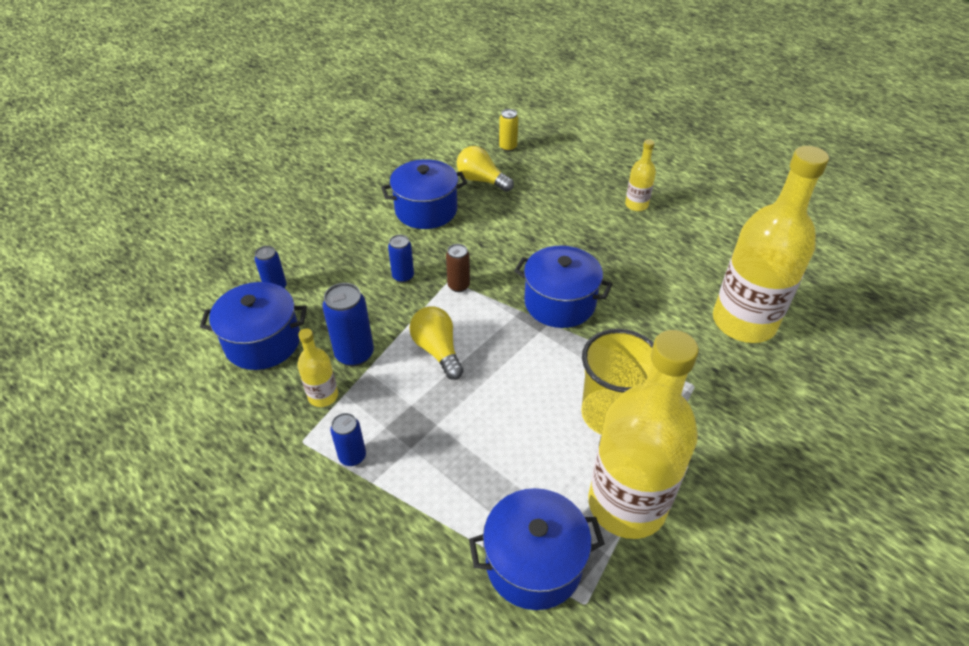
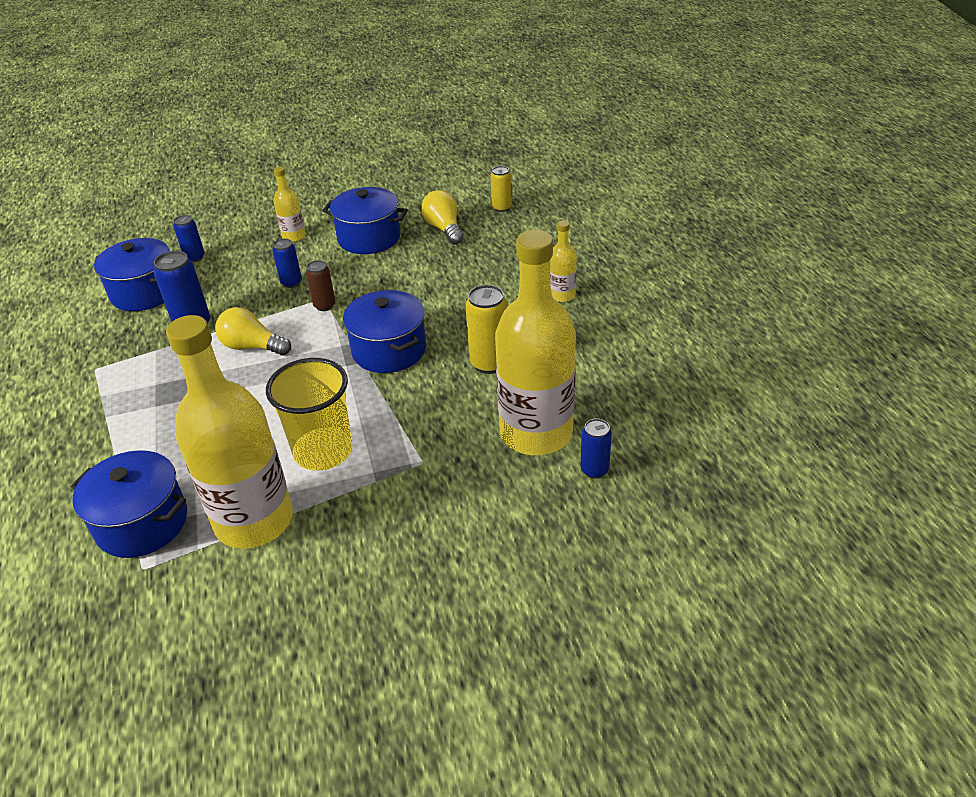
camera: 35 degrees right, 5 degrees down
(323, 396) = (140, 345): yellow bottle -> yellow bottle (294, 236)
(352, 456) = (113, 393): blue can -> blue can (594, 470)
(437, 350) = (252, 347): yellow light bulb -> yellow light bulb turned 75 degrees counterclockwise
(648, 281) = (489, 363): none -> yellow can

